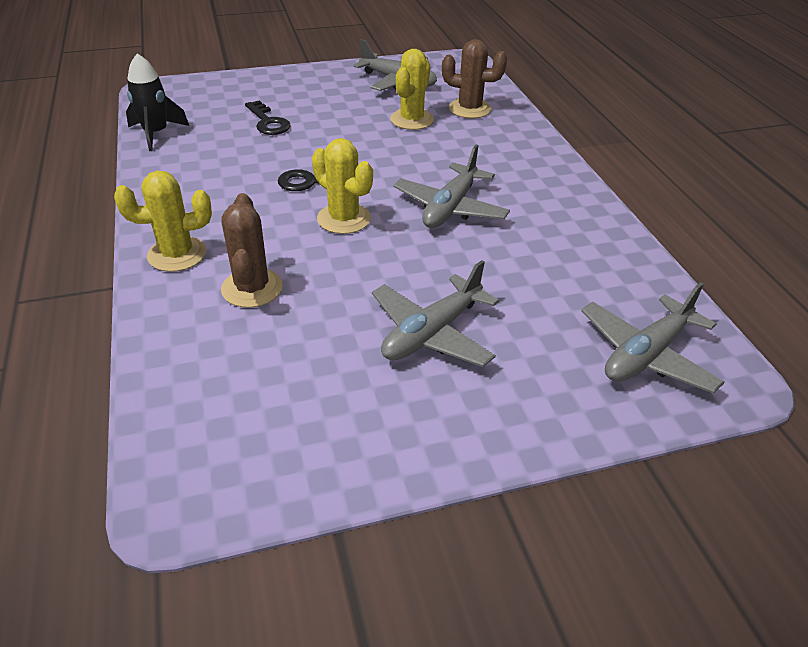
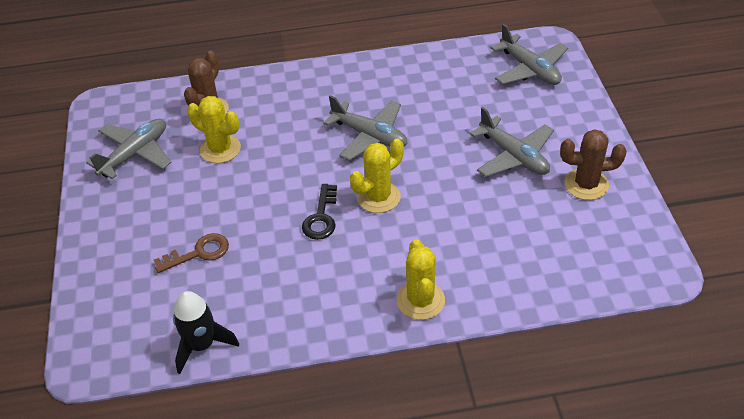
camera: 80 degrees left, 5 degrees up
(252, 288) = (466, 249): brown cactus -> brown cactus (586, 184)
(268, 122) = (198, 253): black key -> brown key

